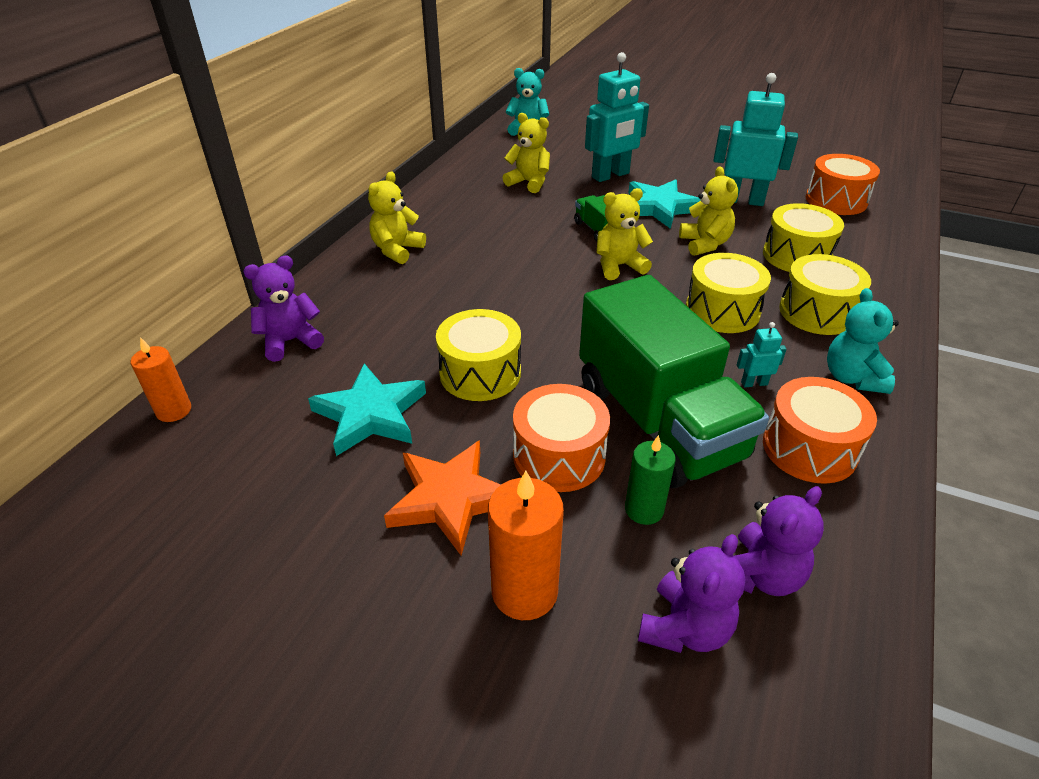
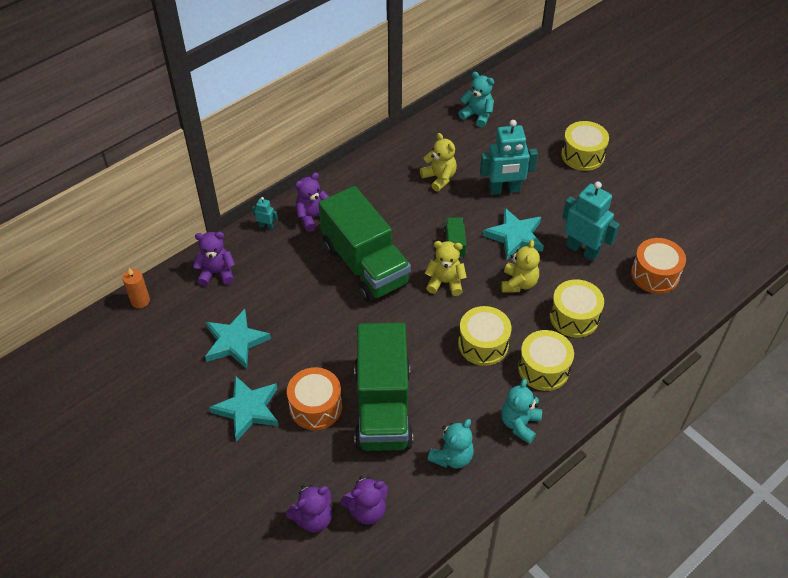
camera: 25 degrees right, 10 degrees up
(397, 250) = (313, 217): yellow teddy bear -> purple teddy bear
(450, 499) = (247, 409): orange star -> turquoise star
(480, 373) = (307, 336): yellow drum -> yellow drum (582, 155)
(502, 276) = (365, 265): none -> green truck
(524, 591) = (254, 471): orange candle -> none
(644, 509) = (337, 454): green candle -> none
(754, 383) = (457, 404): turquoise robot -> turquoise robot (266, 226)
(809, 448) = (452, 457): orange drum -> turquoise teddy bear

